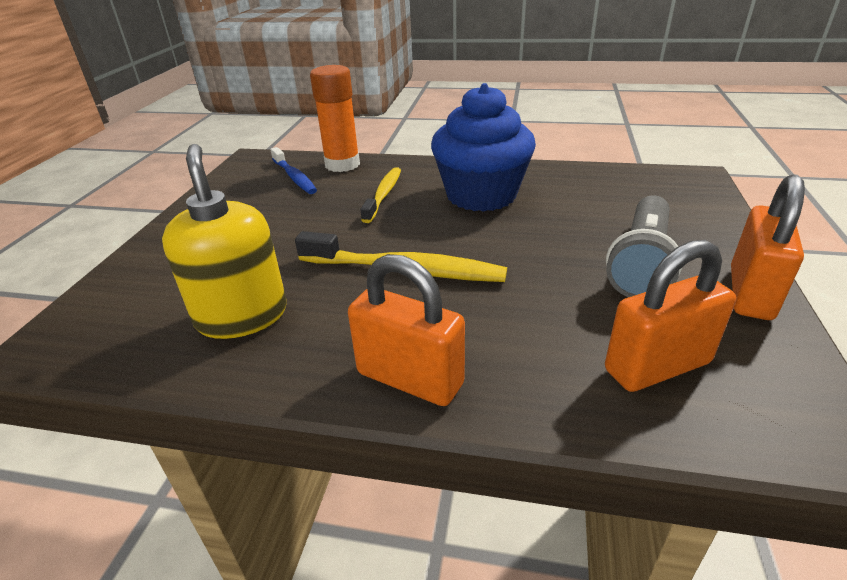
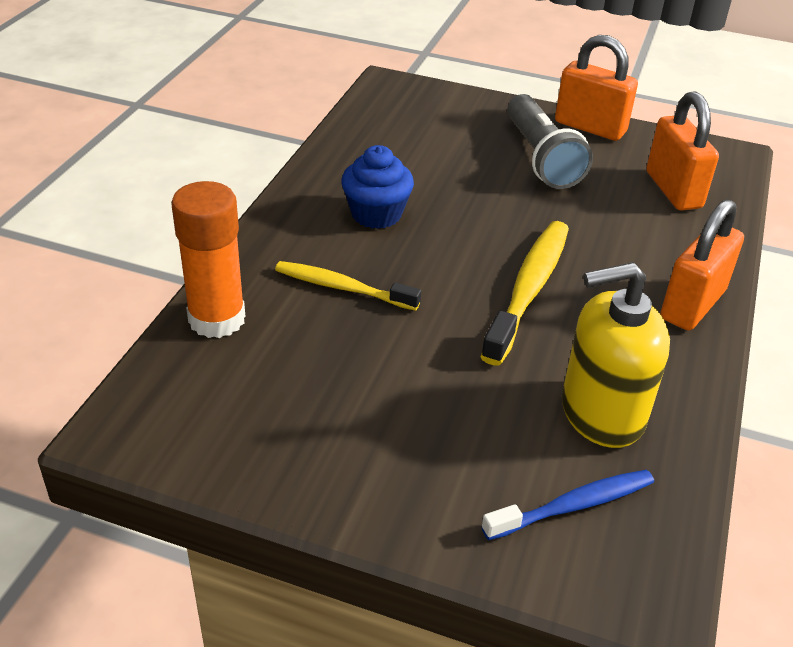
camera: 85 degrees left, 5 degrees up
(294, 177) = (238, 372): blue toothbrush -> blue toothbrush (573, 506)
(481, 195) = (376, 214): blue cupcake -> blue cupcake, size x0.59
(641, 263) = (541, 158): grey flashlight -> grey flashlight turned 45 degrees clockwise

